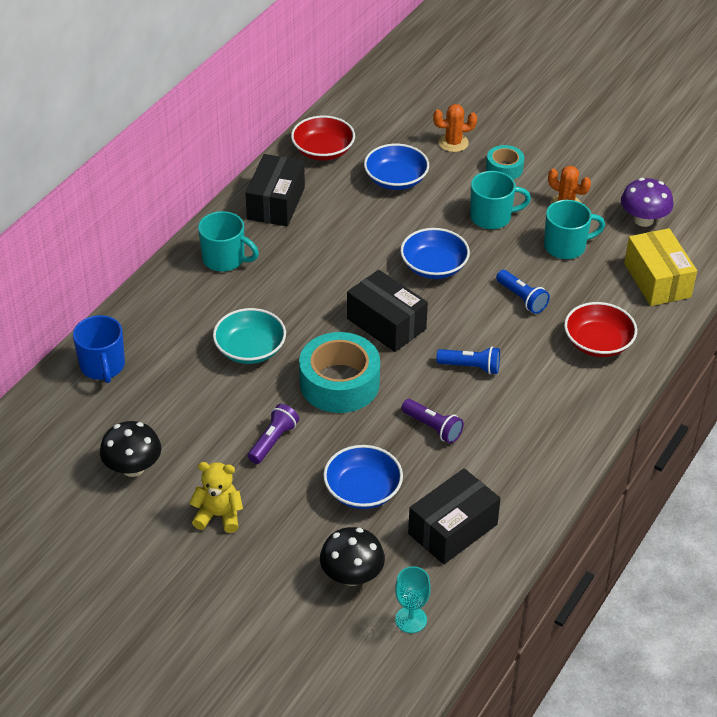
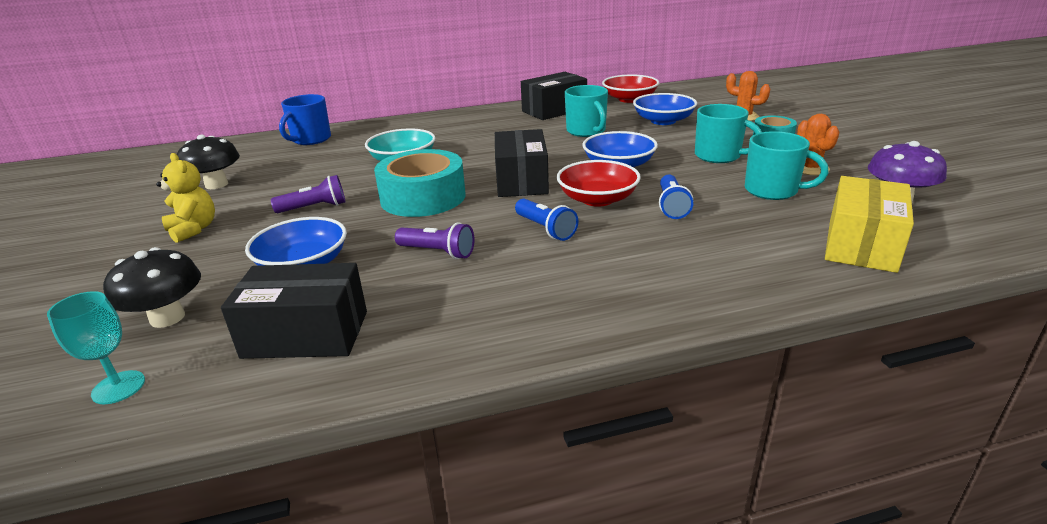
camera: 45 degrees right, 15 degrees down
(225, 259) = (474, 122): turquoise mug -> turquoise mug (586, 131)
(433, 428) = (438, 252): purple flashlight -> purple flashlight turned 60 degrees counterclockwise
(598, 343) = (712, 263): red bowl -> red bowl (597, 199)

